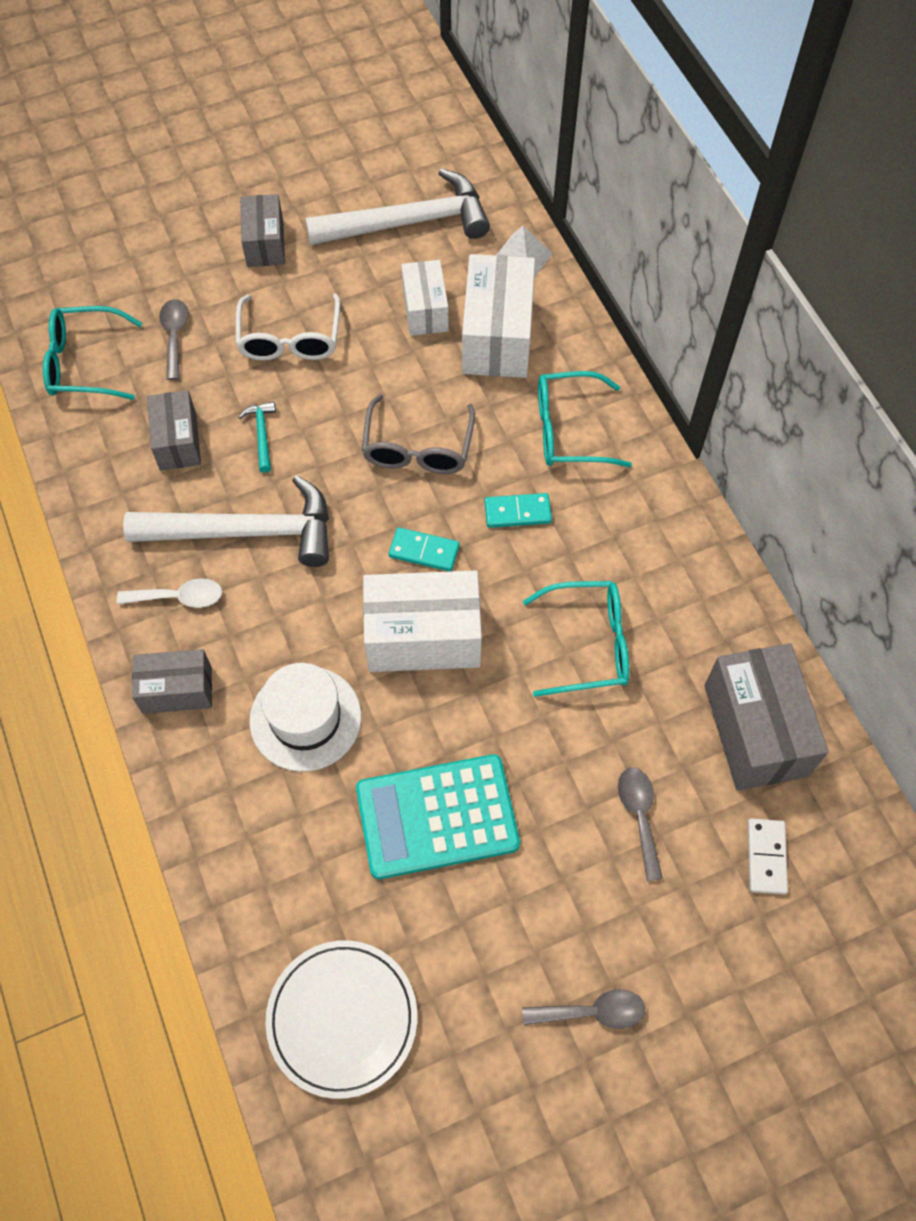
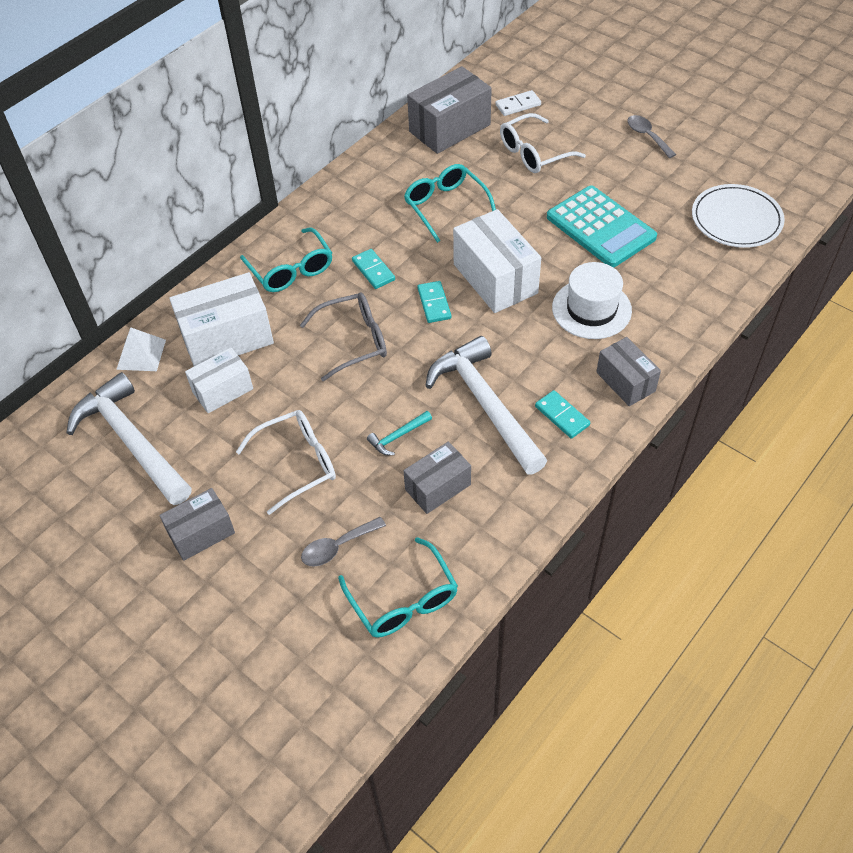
camera: 115 degrees left, 10 degrees down
(179, 597) = (562, 416): white spoon -> turquoise domino
(639, 816) = (533, 153): grey spoon -> white glasses

